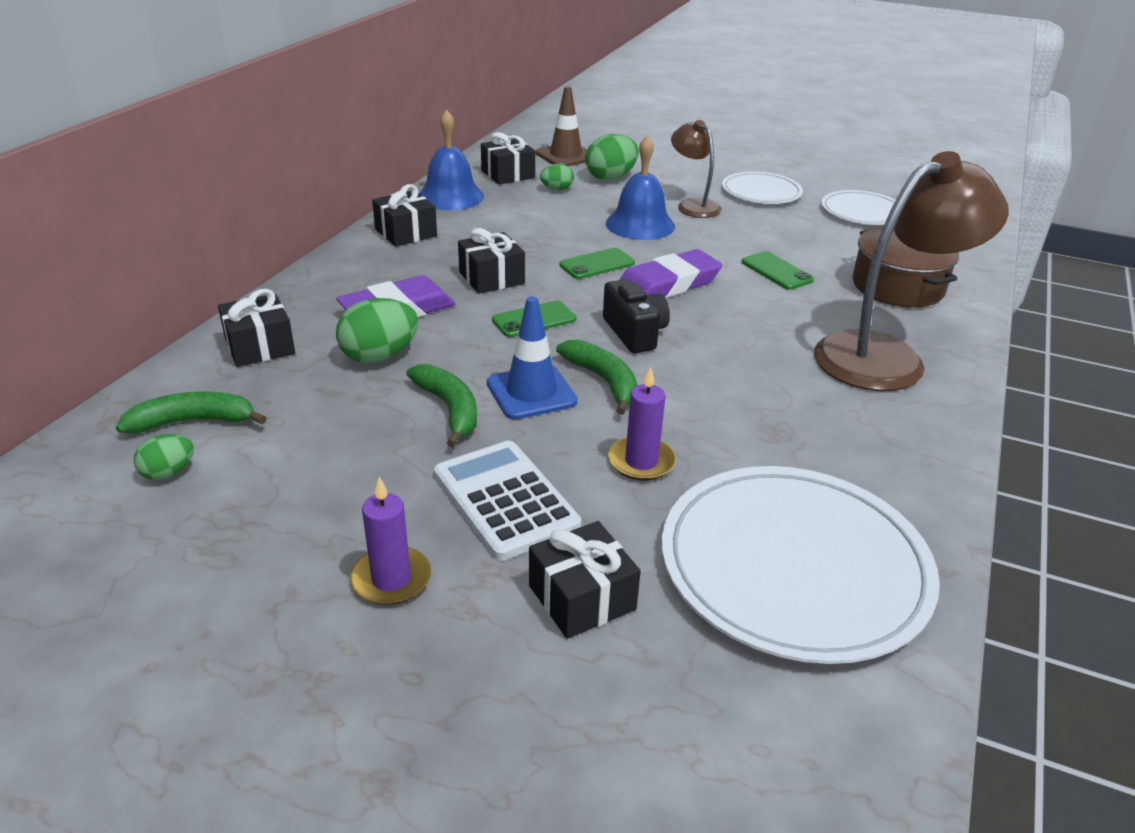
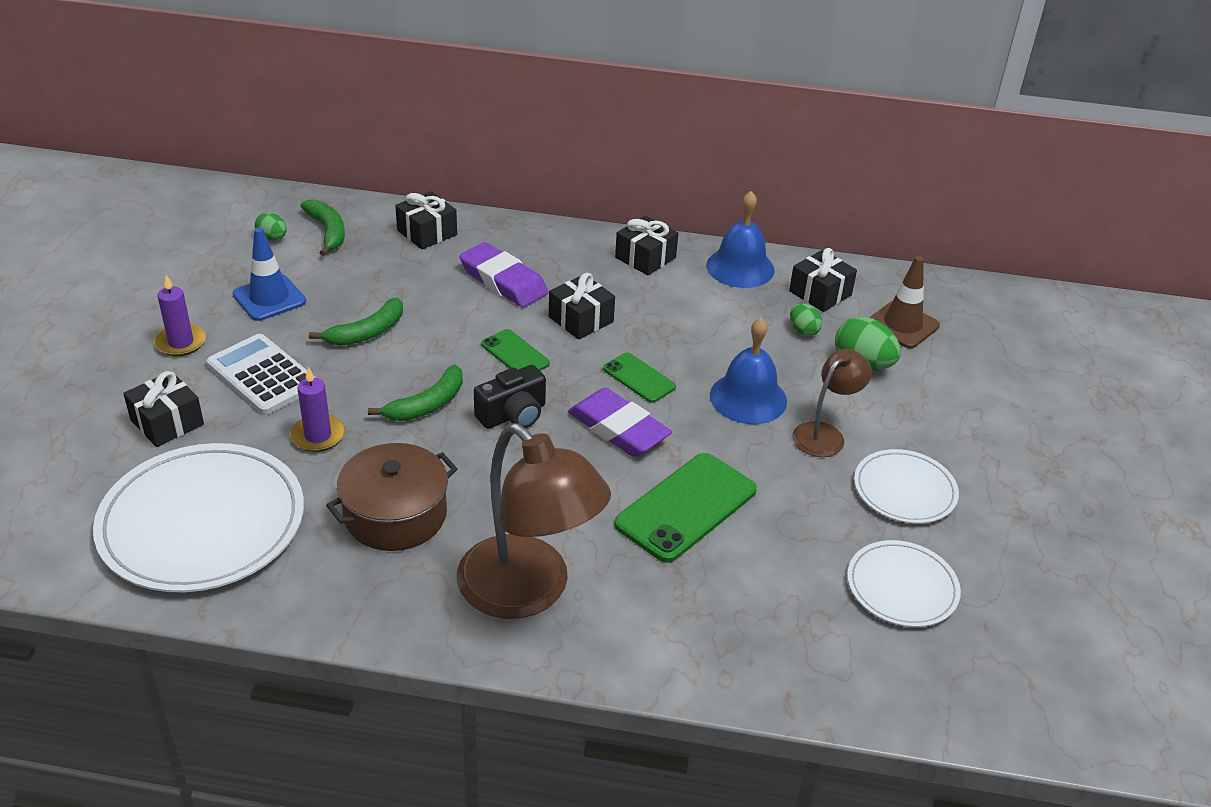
camera: 75 degrees right, 5 degrees up
(379, 356) = (430, 287): green egg -> none
(505, 500) = (262, 375): white calculator -> white calculator turned 90 degrees counterclockwise
(531, 392) = (400, 368): blue traffic cone -> blue traffic cone (269, 298)
(776, 271) = (686, 507): green phone -> green phone, size x1.81
(897, 287) = (694, 611): brown pot -> brown pot (395, 515)

